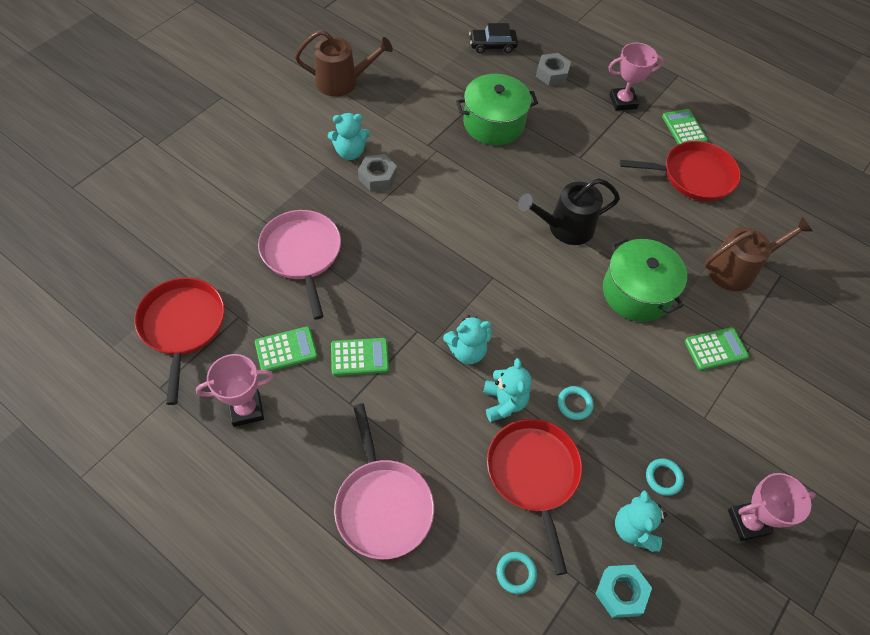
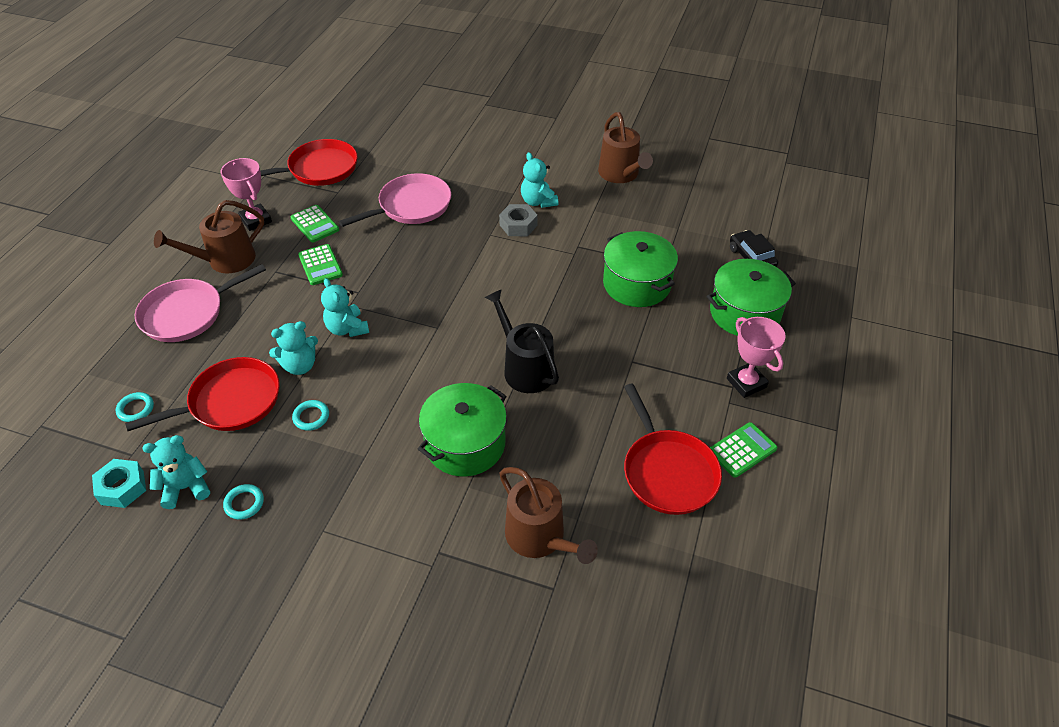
camera: 75 degrees right, 10 degrees down
(306, 452) = (226, 260): none -> brown watering can
(552, 74) = (744, 313): grey nut -> green pot
(715, 349) = (415, 529): green calculator -> none
(748, 522) = (205, 587): pink trophy -> none

